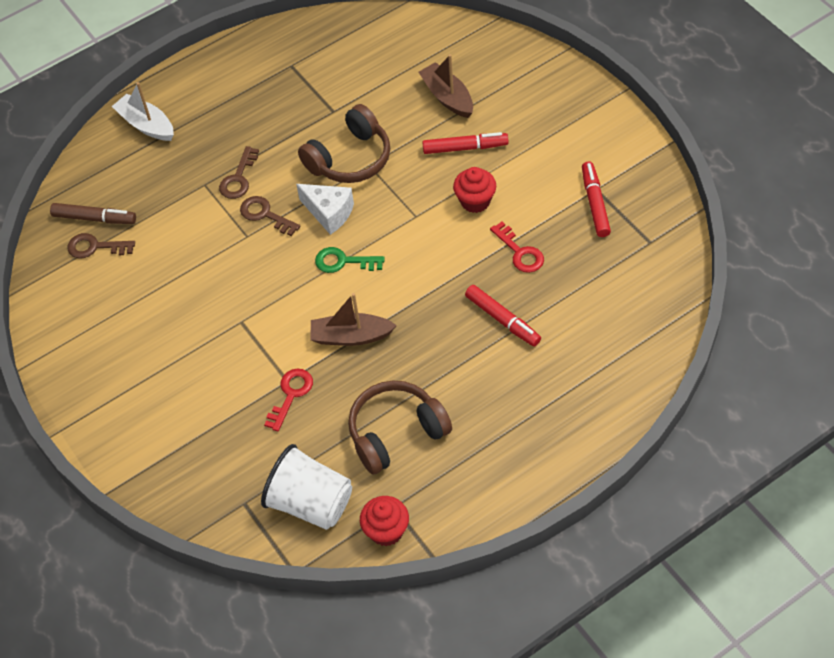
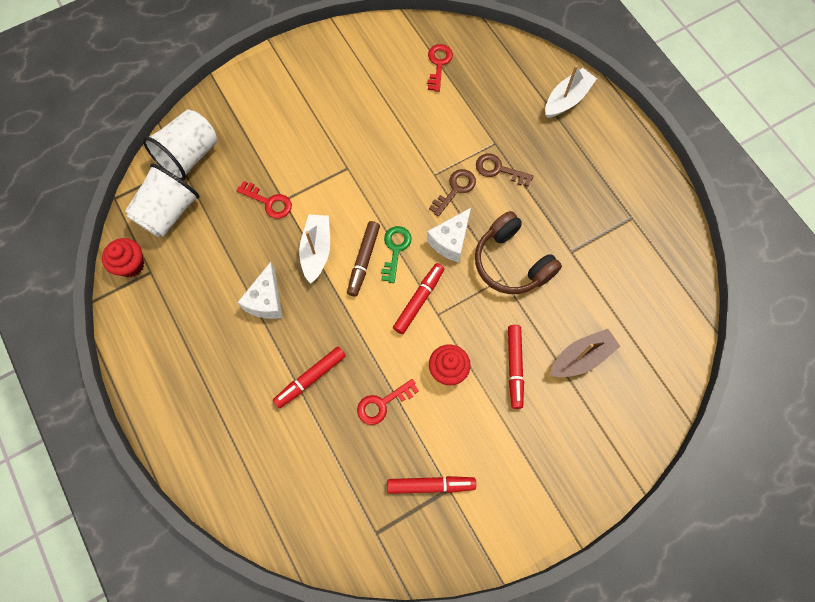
camera: 90 degrees right, 15 degrees up
(94, 218) = (468, 63): brown marker -> brown marker (363, 261)
(95, 247) = (438, 64): brown key -> red key
(229, 496) = (189, 155): none -> white cup
(351, 336) = (316, 251): brown boat -> white boat
(396, 433) = (215, 279): brown headphones -> none
(401, 234) = (419, 300): none -> red marker
(417, 376) = (266, 300): none -> white cheese

